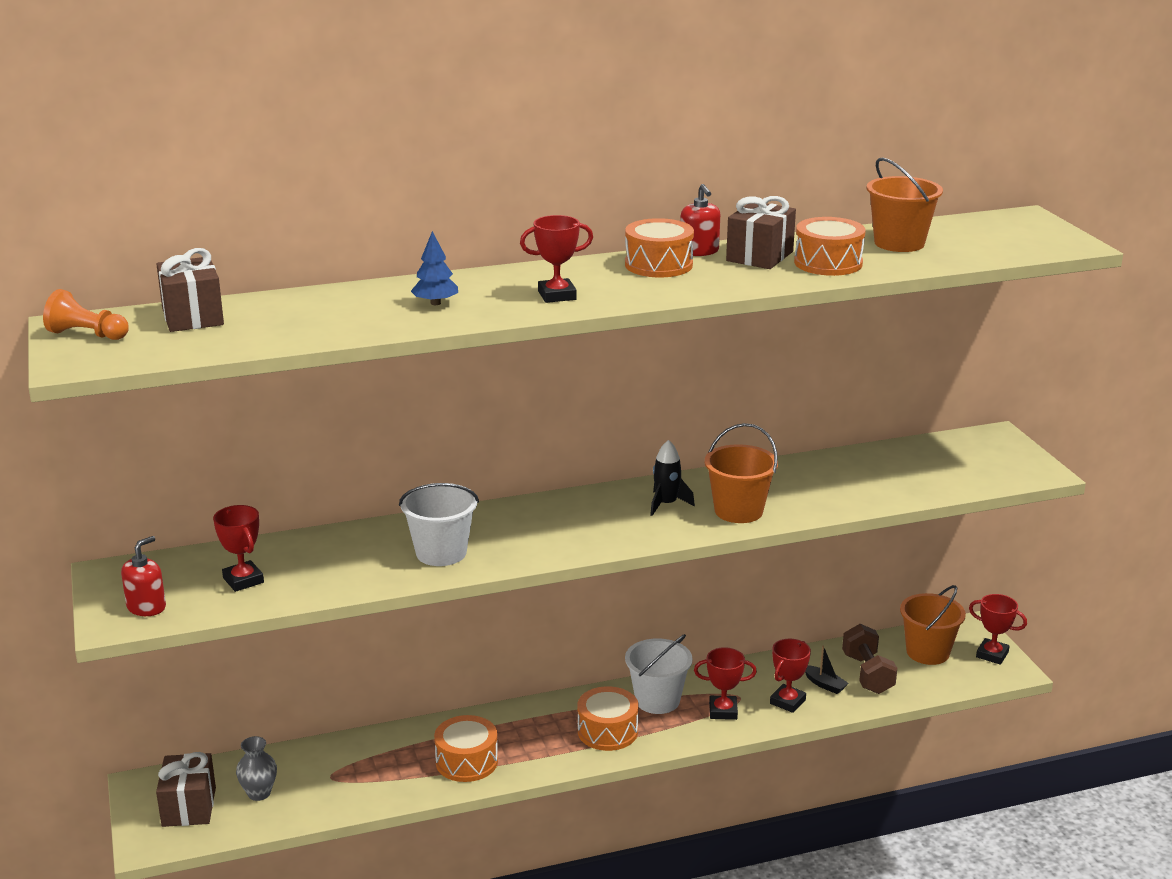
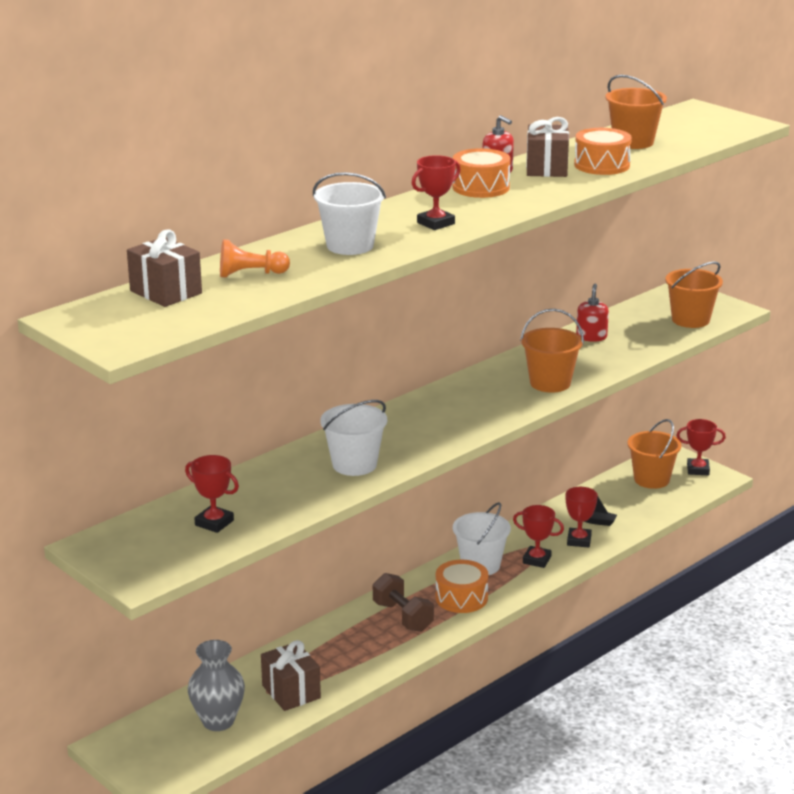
camera: 25 degrees left, 0 degrees up
(87, 334) = (96, 322): orange pawn -> orange pawn (250, 274)
(146, 607) = (154, 562): red soap dispenser -> red soap dispenser (591, 337)
(189, 807) = (167, 748): brown gift -> brown gift (291, 692)
(259, 793) = (218, 721): grey vase -> grey vase, size x1.54
(435, 303) = (350, 246): blue tree -> white bucket
(466, 761) = (369, 650): orange drum -> none
(666, 504) = (491, 390): black rocket -> none
(723, 711) = (537, 560): red trophy -> red trophy turned 45 degrees clockwise
(867, 674) = (621, 506): brown dumbbell -> brown dumbbell (403, 617)
(974, 473) = (690, 320): none -> orange bucket

